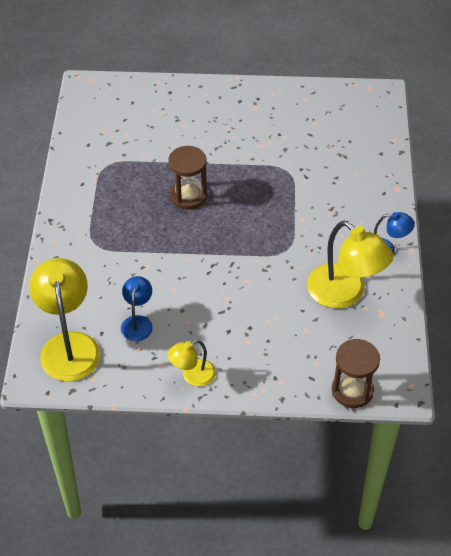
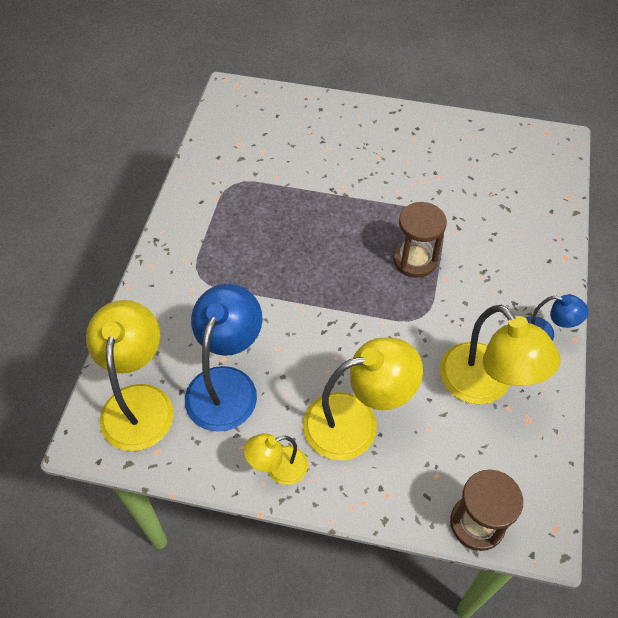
camera: 10 degrees right, 5 degrees up
(138, 322) = (226, 384): blue lamp -> blue lamp, size x1.85
(188, 196) = (318, 232): brown hourglass -> brown hourglass (415, 260)
(247, 334) = (356, 422): none -> yellow lamp

